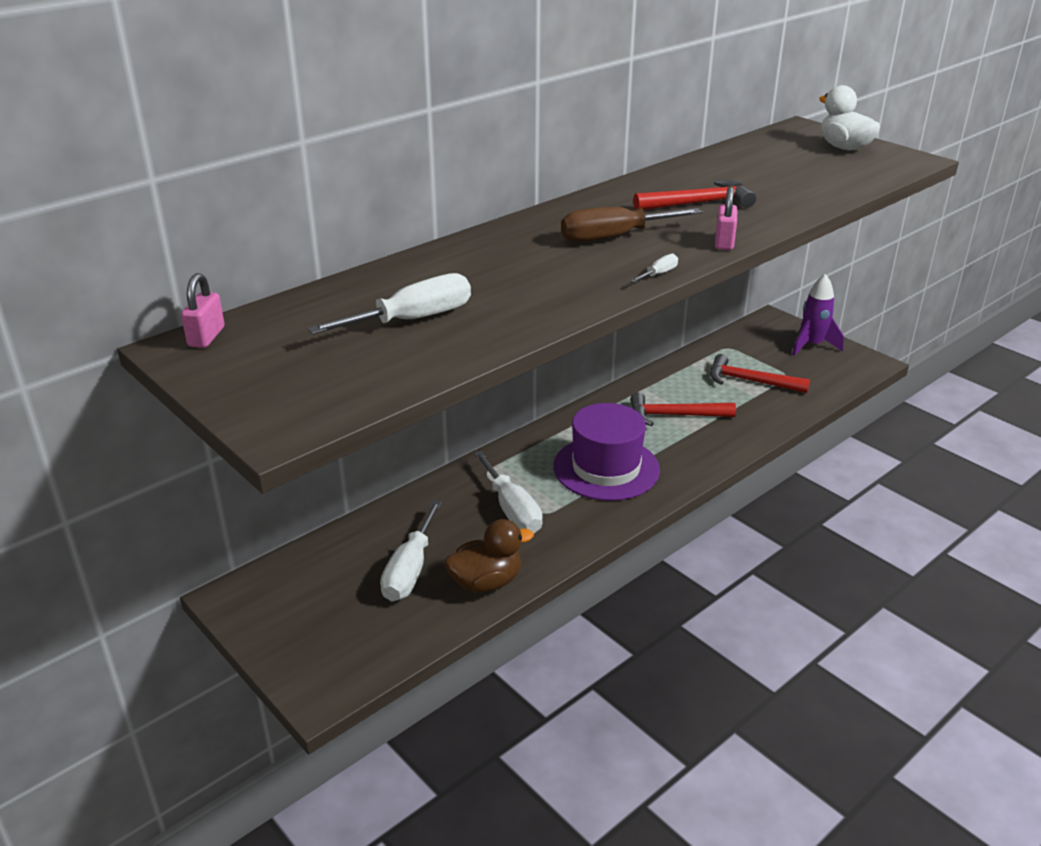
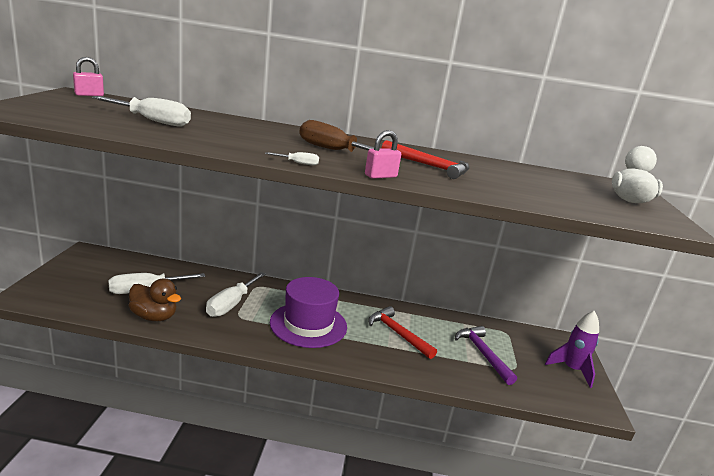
camera: 45 degrees right, 10 degrees down
(750, 381) = (483, 354): red hammer -> purple hammer

